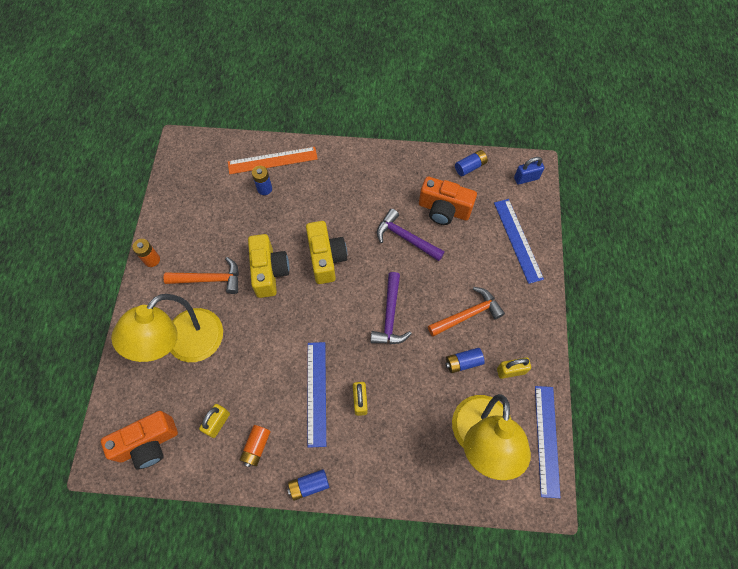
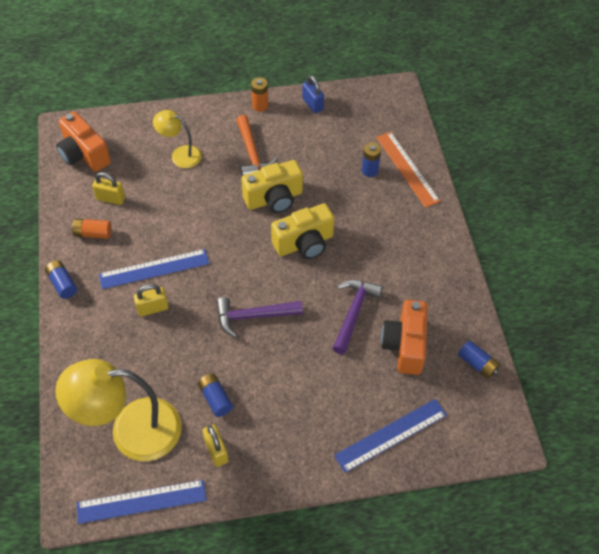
camera: 75 degrees right, 10 degrees down
(186, 345) = (180, 155): yellow lamp -> yellow lamp, size x0.54
(467, 314) = (275, 393): orange hammer -> none
(526, 178) = (486, 432): blue padlock -> blue padlock (312, 104)

